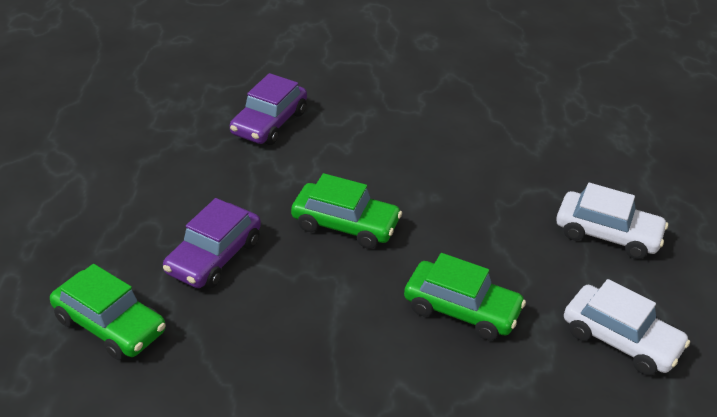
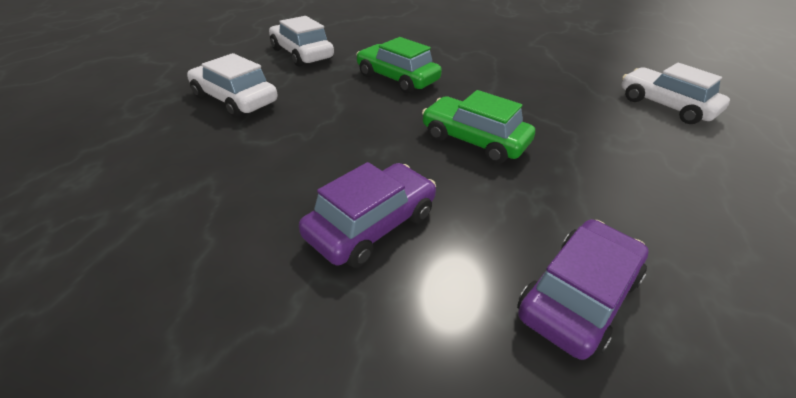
camera: 165 degrees left, 0 degrees up
(110, 325) = (665, 106): green car -> white car
(214, 257) = (601, 134): purple car -> purple car (371, 225)

